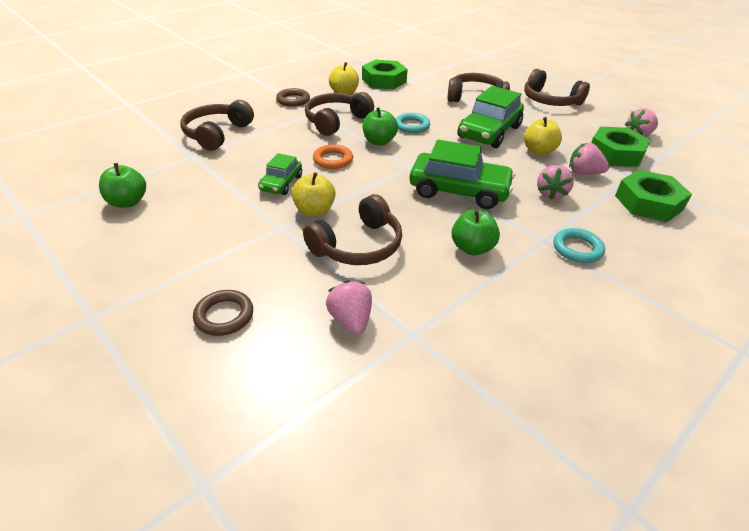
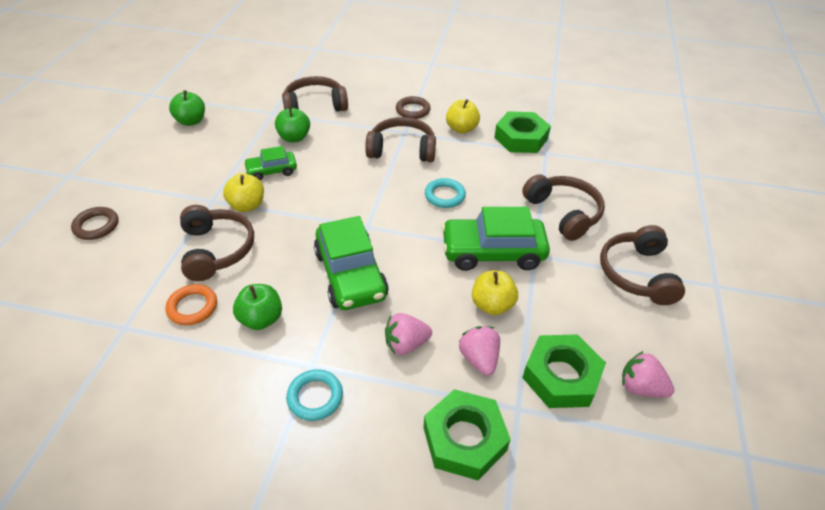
camera: 55 degrees right, 5 degrees up
(333, 160) = (332, 179): orange ring -> orange ring (192, 307)
(350, 320) = (123, 287): pink strawberry -> none
(358, 245) = (216, 250): brown headphones -> brown headphones turned 120 degrees counterclockwise
(379, 141) = (391, 189): green apple -> green apple (294, 138)

